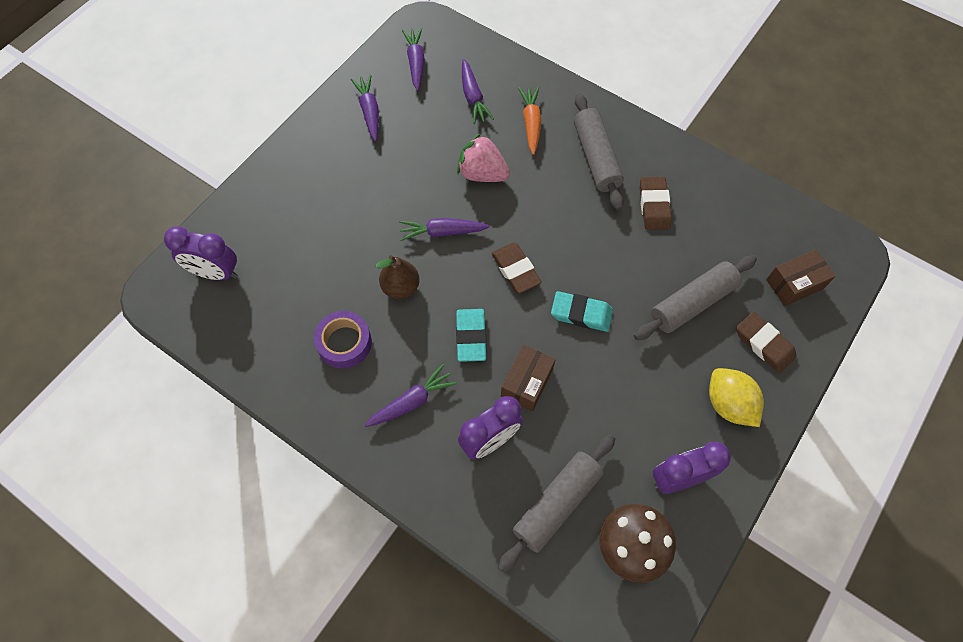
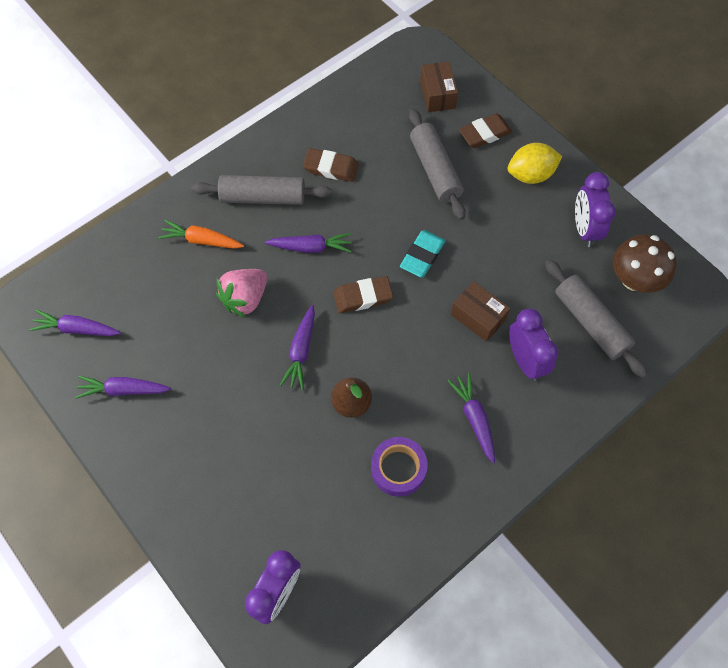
camera: 75 degrees left, 0 degrees up
(471, 336) = (421, 352): turquoise eraser -> none
(473, 97) = (147, 284): purple carrot -> purple carrot (311, 247)

